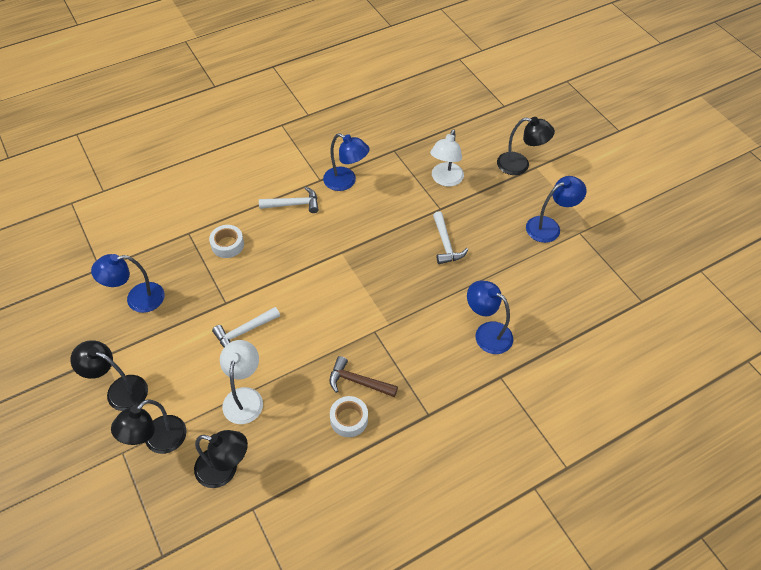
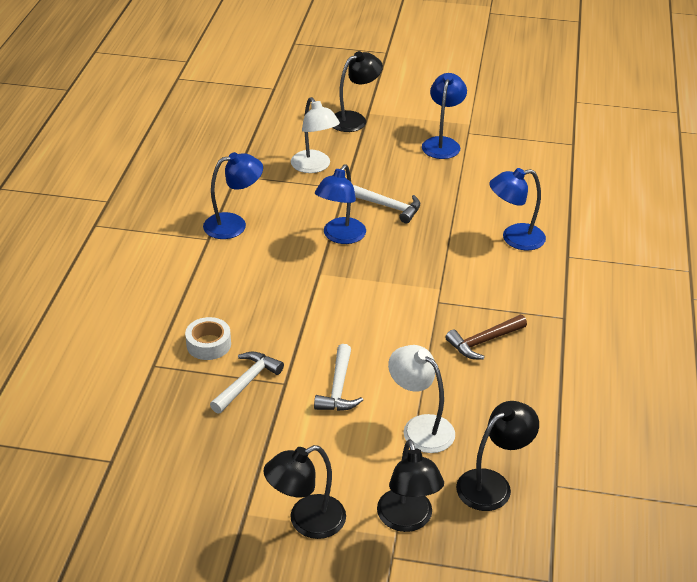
camera: 50 degrees left, 15 degrees down
(137, 299) = (196, 449): blue lamp -> blue lamp (340, 237)
(293, 204) = (216, 272): white hammer -> white hammer (247, 382)
(349, 419) = (519, 369): white tape -> none

